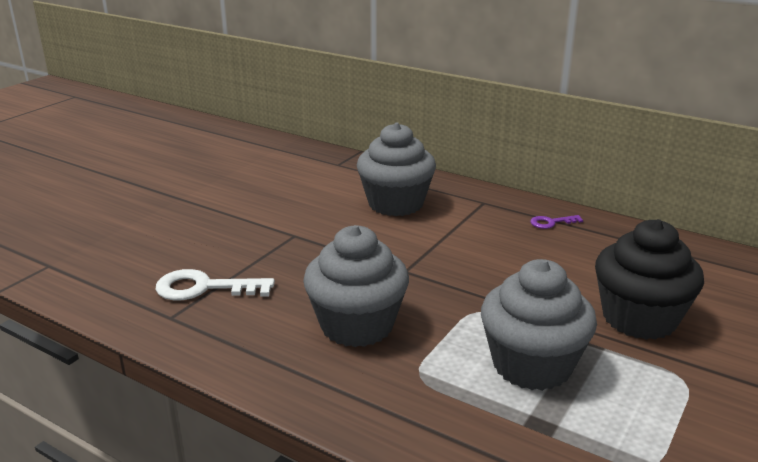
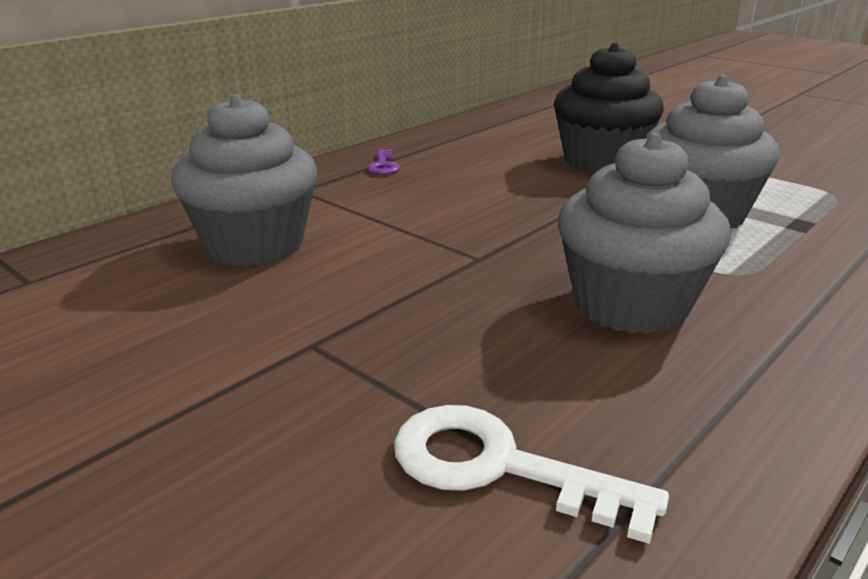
camera: 80 degrees left, 0 degrees up
(204, 288) = (498, 467): white key -> white key turned 105 degrees clockwise

